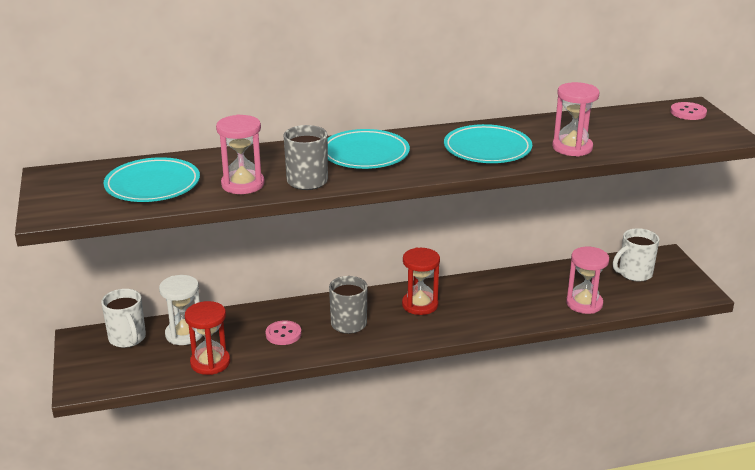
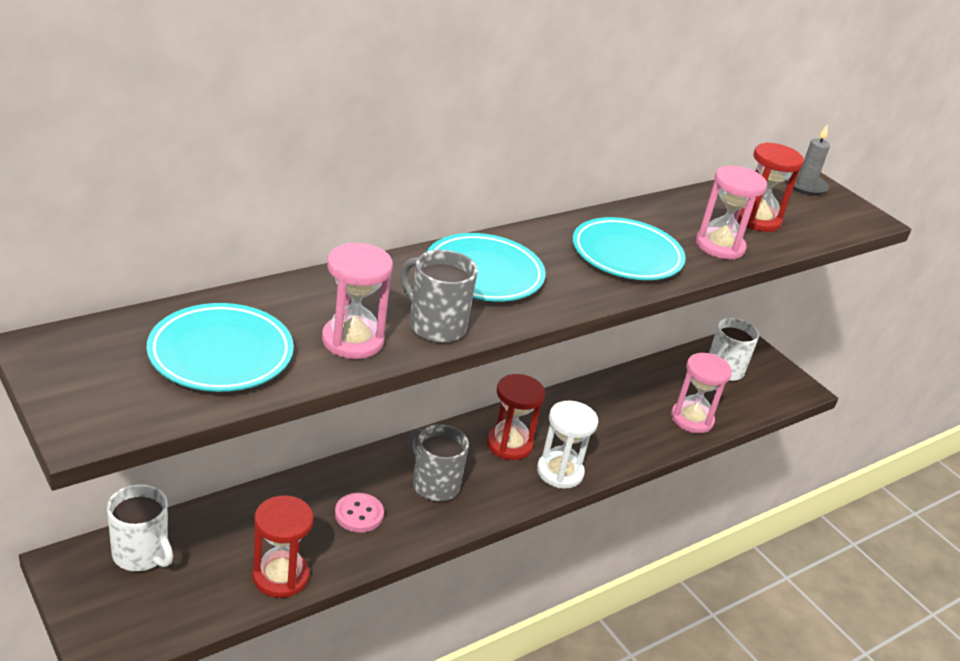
camera: 25 degrees left, 5 degrees up
(184, 334) = (222, 534): white hourglass -> white hourglass (560, 472)
(621, 133) = (757, 220): none -> red hourglass
(688, 112) = (805, 185): pink button -> grey candle

